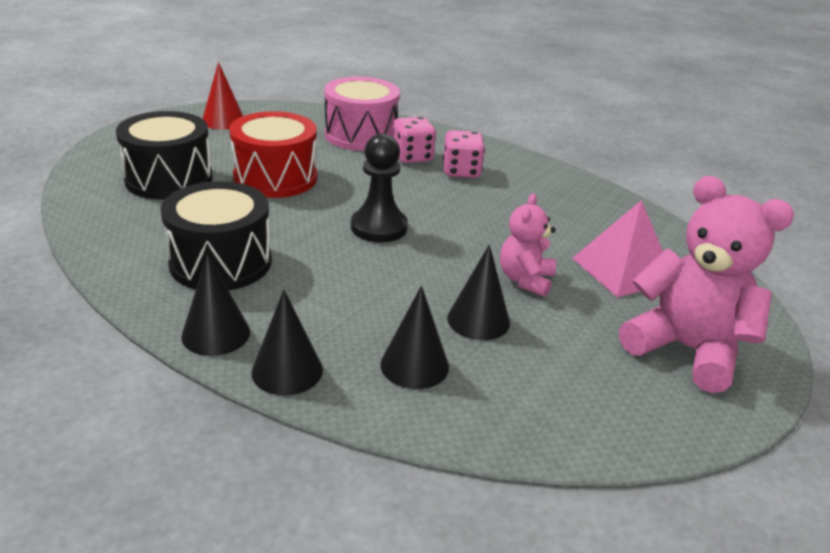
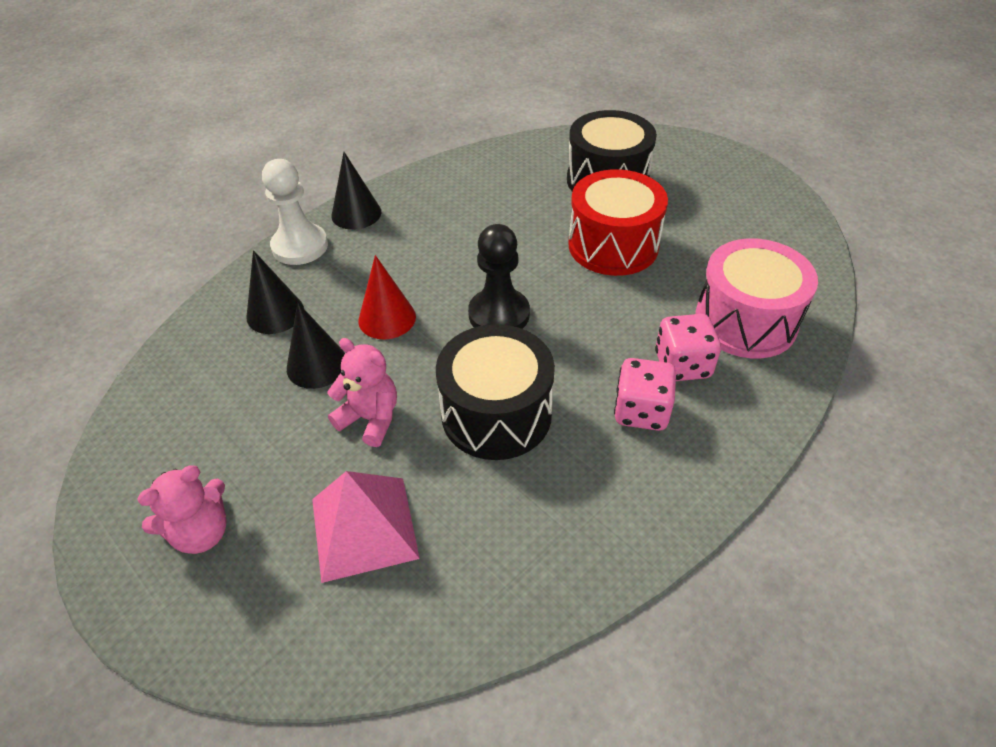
camera: 105 degrees right, 15 degrees up
(221, 262) = (453, 213): black drum -> black drum (496, 414)
(223, 121) = (760, 208): red cone -> red cone (387, 318)
(287, 371) = (300, 246): black cone -> white pawn
(686, 349) = (201, 532): pink teddy bear -> pink teddy bear, size x0.56

